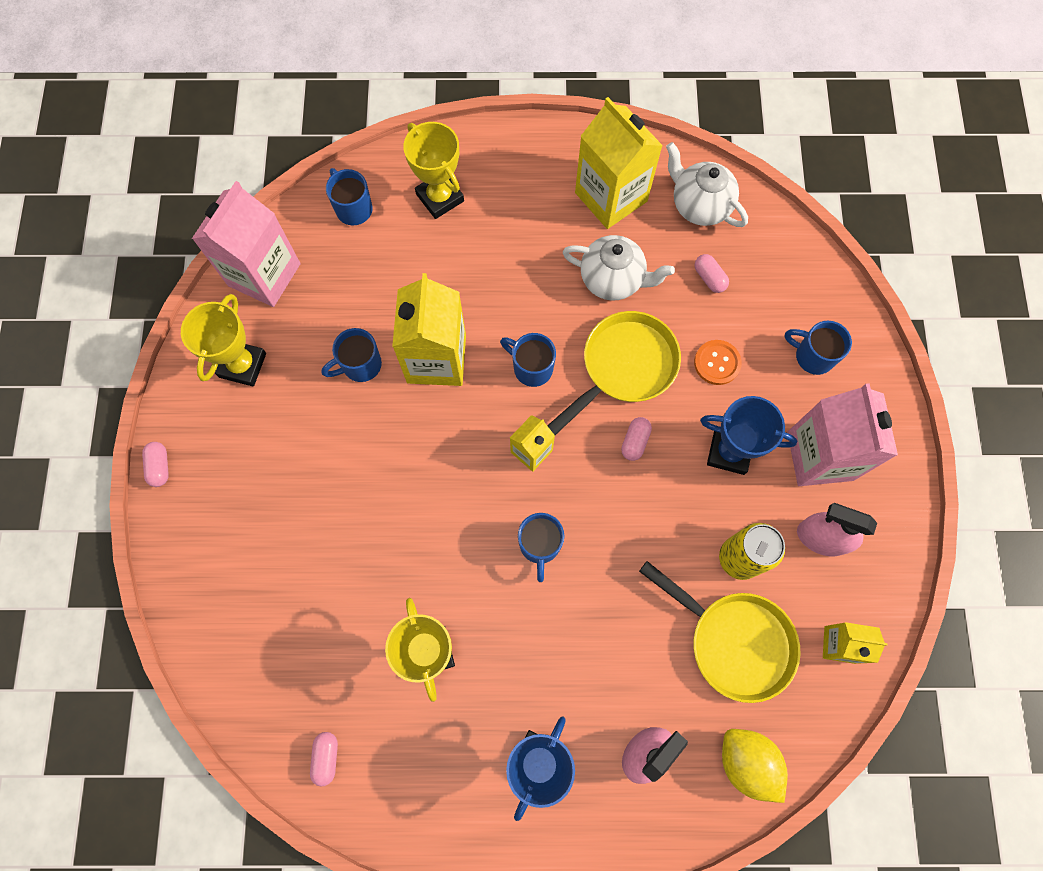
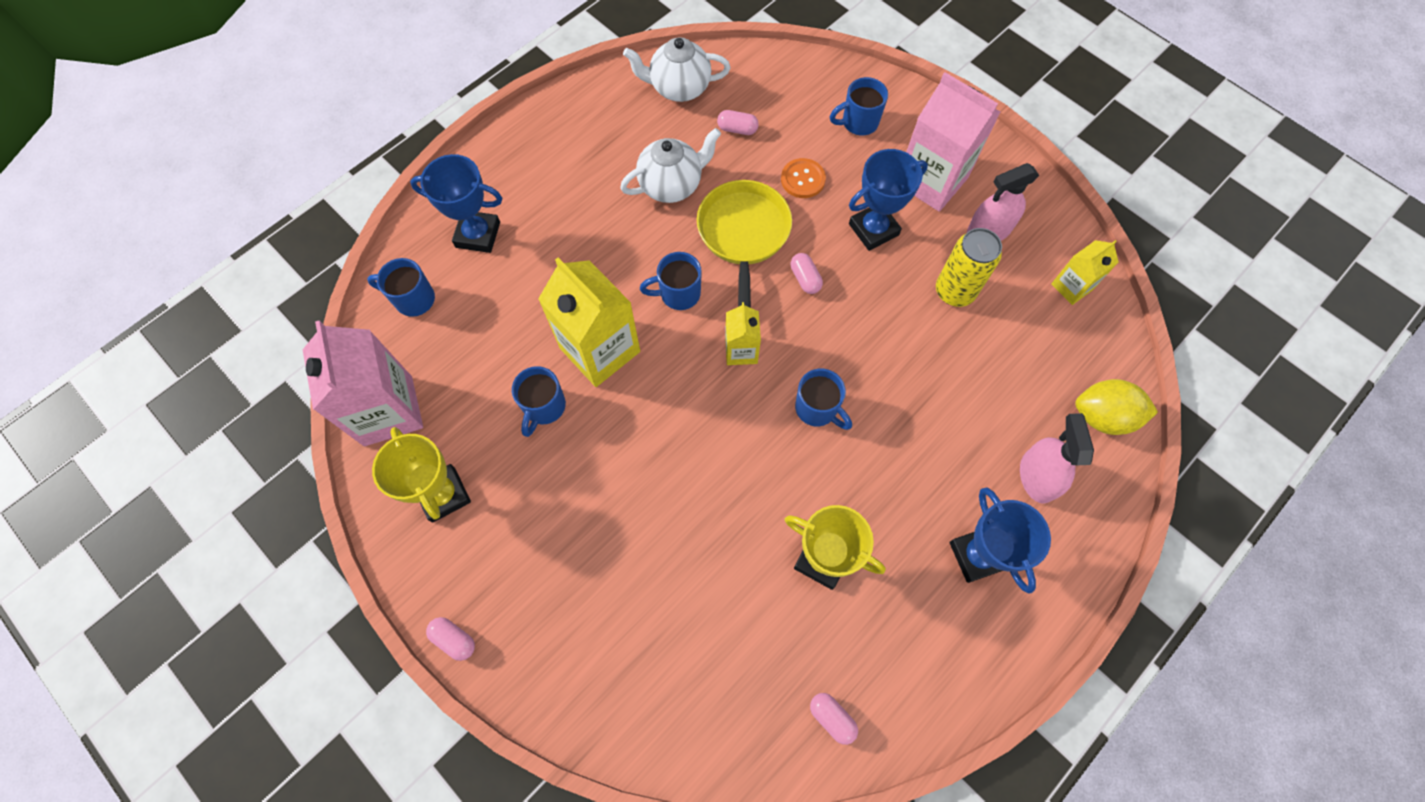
camera: 45 degrees left, 5 degrees down
(440, 197) = (478, 235): yellow trophy -> blue trophy
(611, 197) = (610, 131): yellow carton -> none
(734, 641) = (1010, 347): yellow pan -> none

